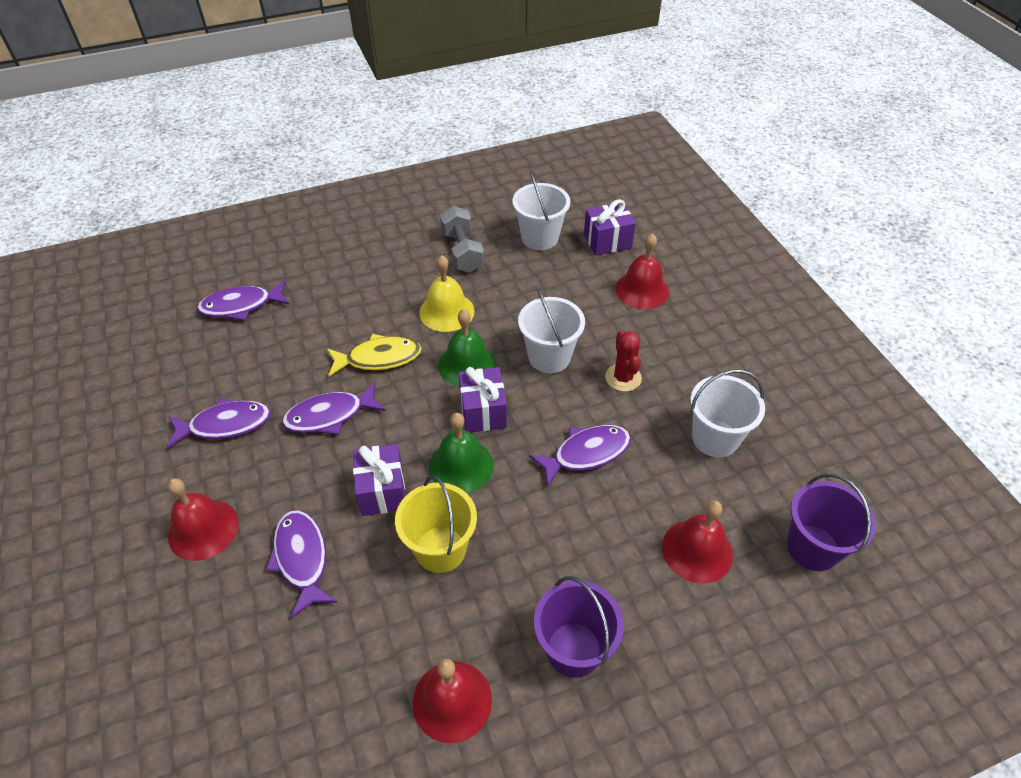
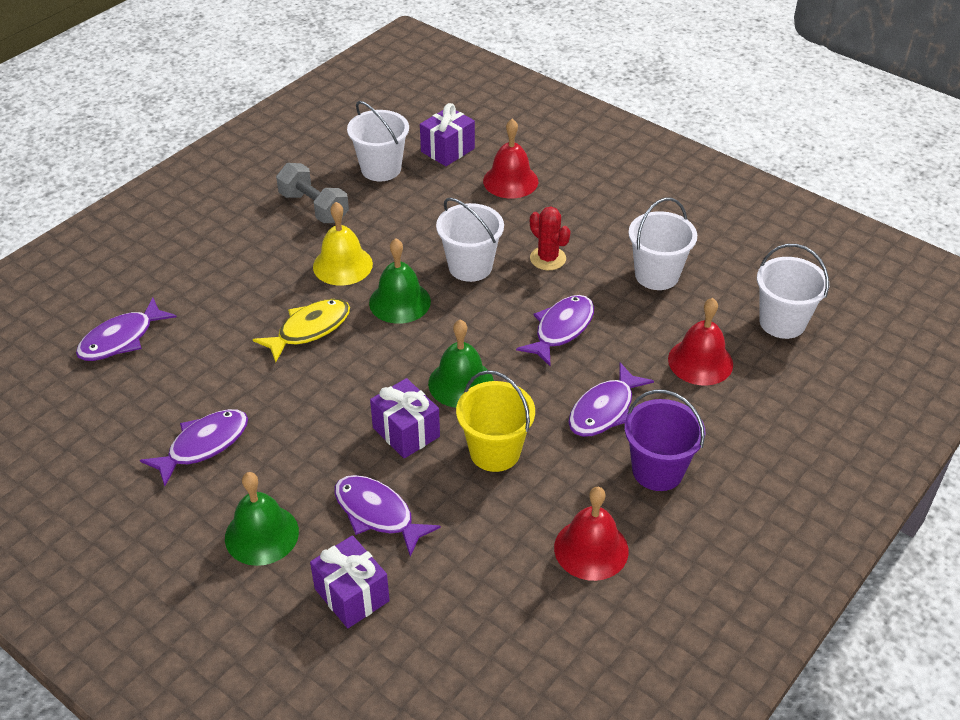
camera: 30 degrees left, 5 degrees down
(203, 529) = (261, 534): red bell -> green bell
(329, 416) = (303, 395): purple fish -> purple fish (604, 410)
(483, 412) = (446, 334): purple gift -> purple gift (352, 595)
(812, 547) = (782, 322): purple bucket -> white bucket

